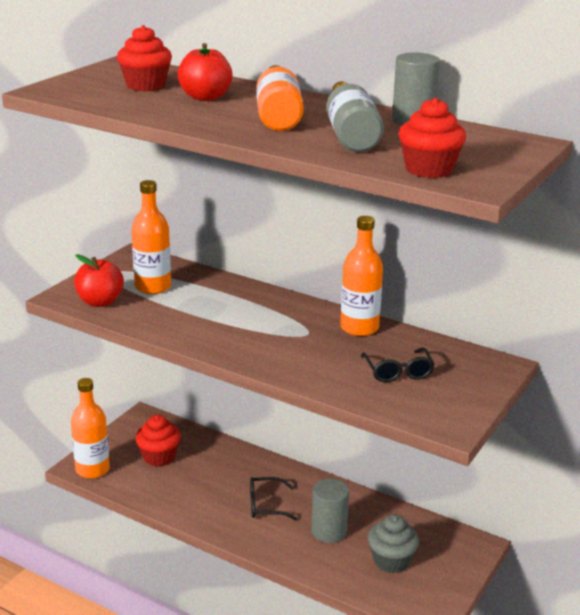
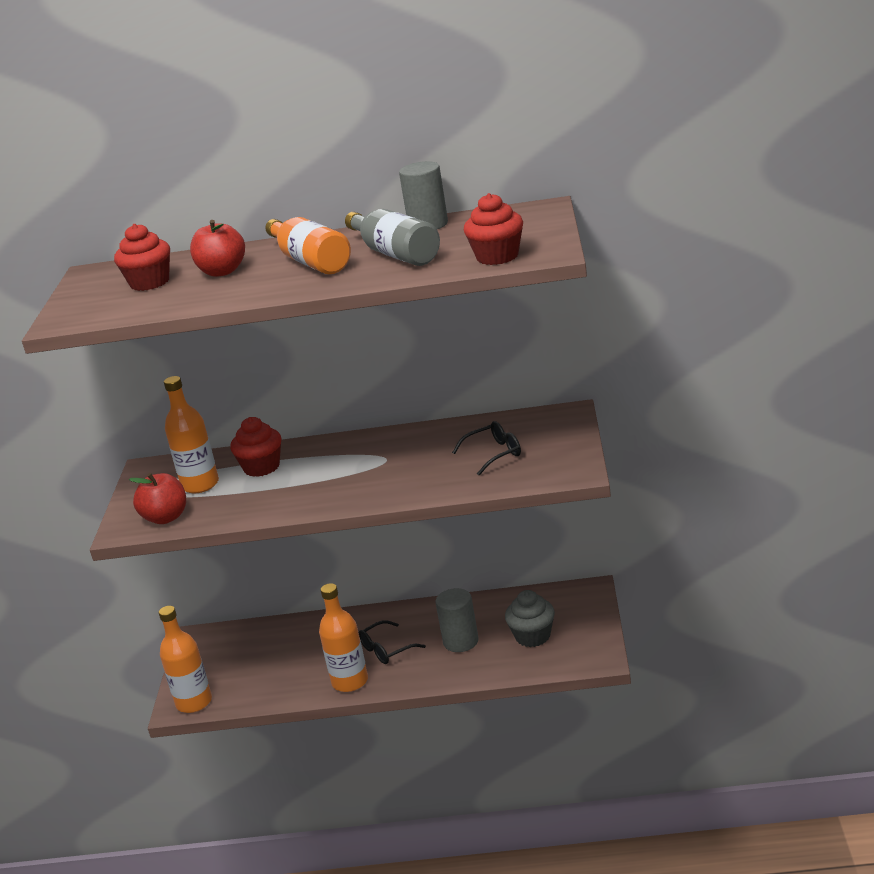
camera: 25 degrees left, 0 degrees up
(159, 457) = (247, 661): red cupcake -> red cupcake (261, 467)
(359, 328) = (425, 436): orange bottle -> orange bottle (350, 681)
(398, 372) = (493, 454): black glasses -> black glasses turned 75 degrees counterclockwise

